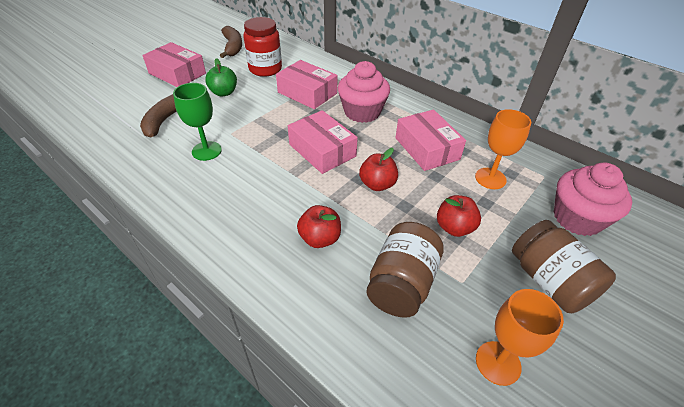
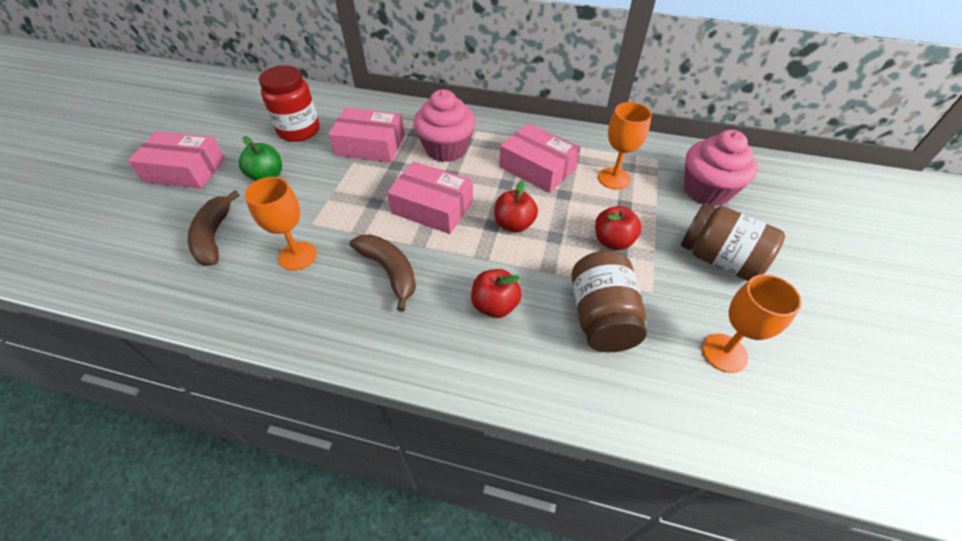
camera: 25 degrees left, 5 degrees up
(206, 151) = (297, 256): green goblet -> orange goblet
(233, 47) = (236, 114): brown banana -> brown banana (389, 271)

